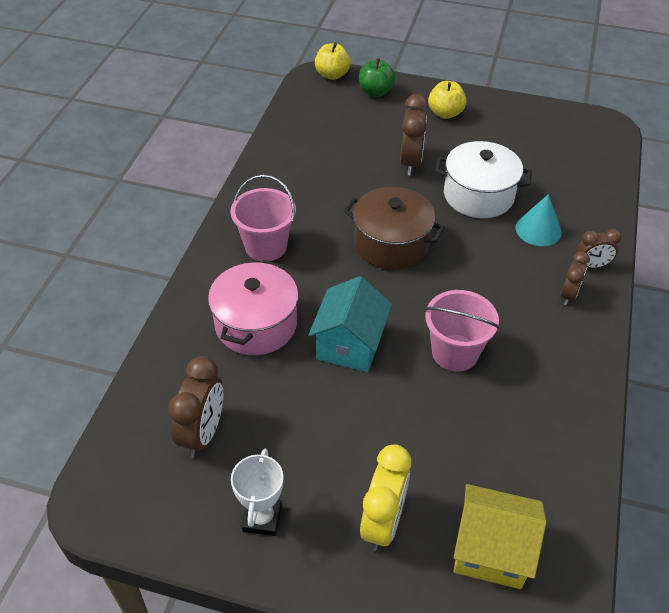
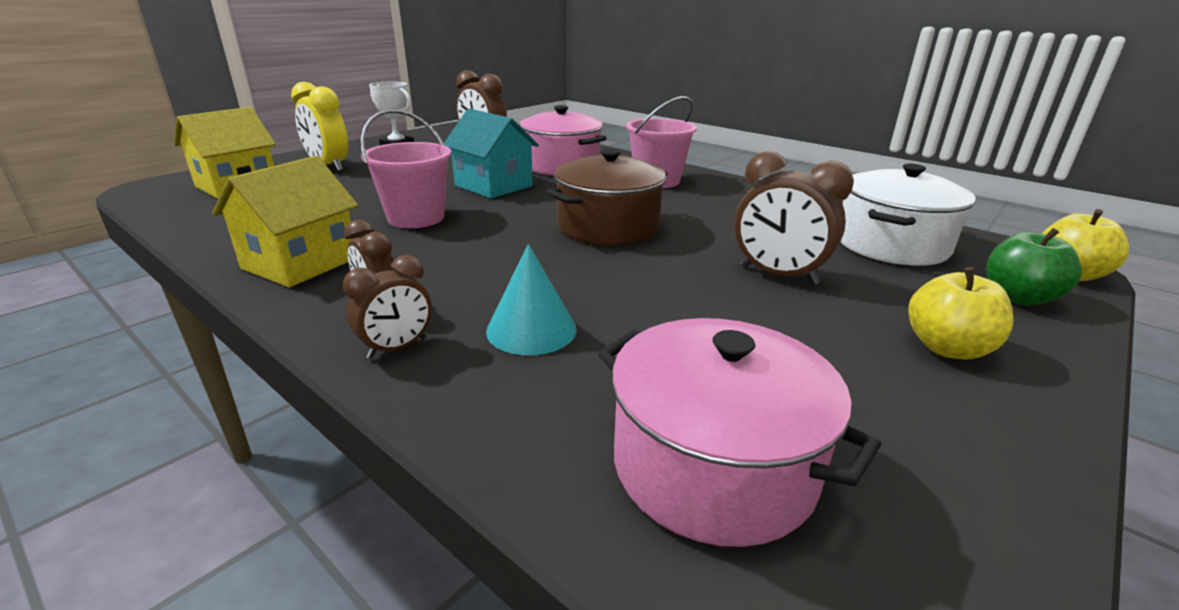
camera: 115 degrees right, 20 degrees down
(478, 195) = (660, 305): white pot -> white pot (891, 245)
(565, 364) = (300, 263): none -> yellow house
(571, 161) = (713, 466): none -> pink pot
(591, 266) = (397, 348): brown clock -> brown clock turned 150 degrees counterclockwise

